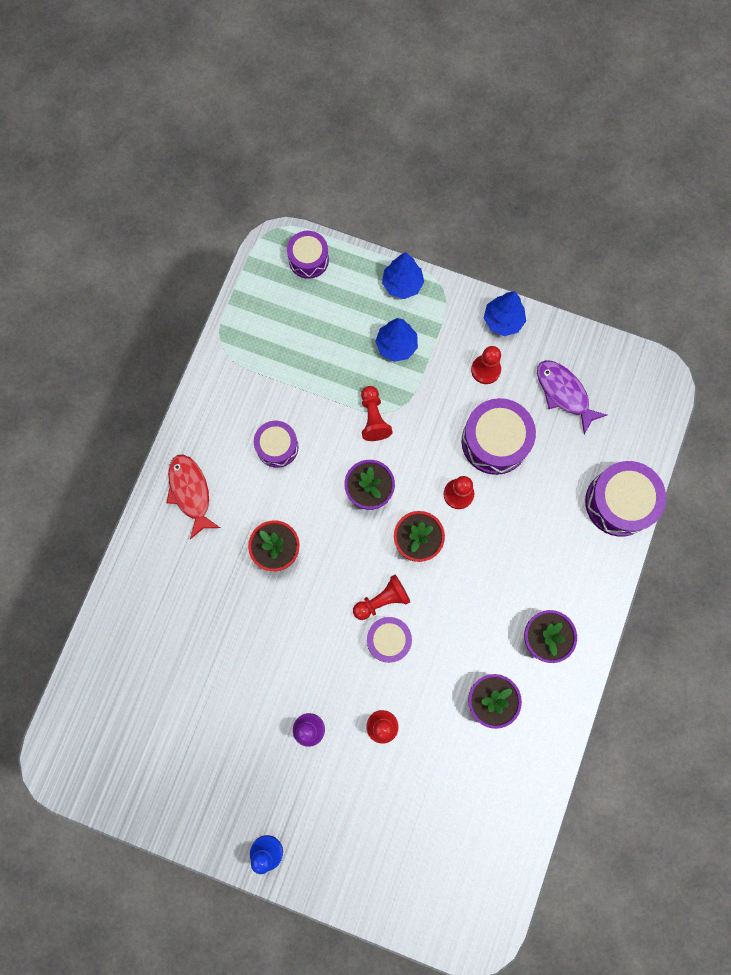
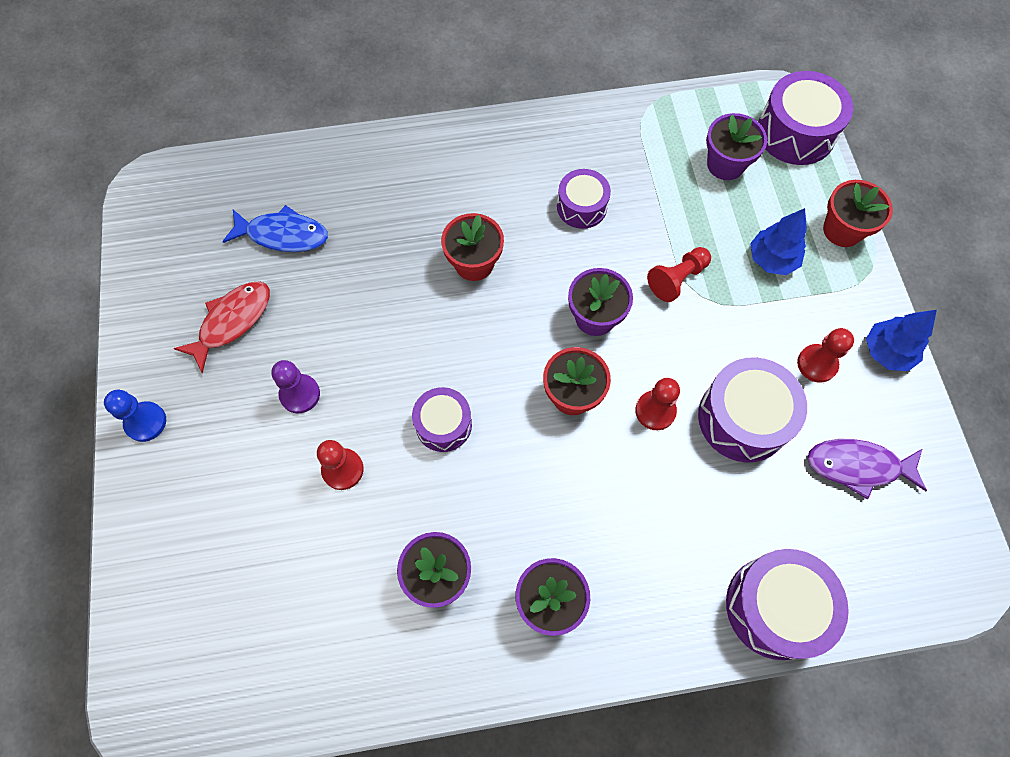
camera: 60 degrees right, 10 degrees down
(168, 679) = (283, 235): none -> blue fish
(191, 492) = (483, 157): red fish -> red fish (232, 322)
(304, 325) = (725, 164): none -> purple flower pot
(308, 259) = (795, 132): purple drum -> purple drum, size x1.61
(382, 600) = (484, 394): red pawn -> none
(402, 284) = (842, 230): blue tree -> red flower pot
(564, 393) = (858, 466): purple fish -> purple fish turned 105 degrees counterclockwise

